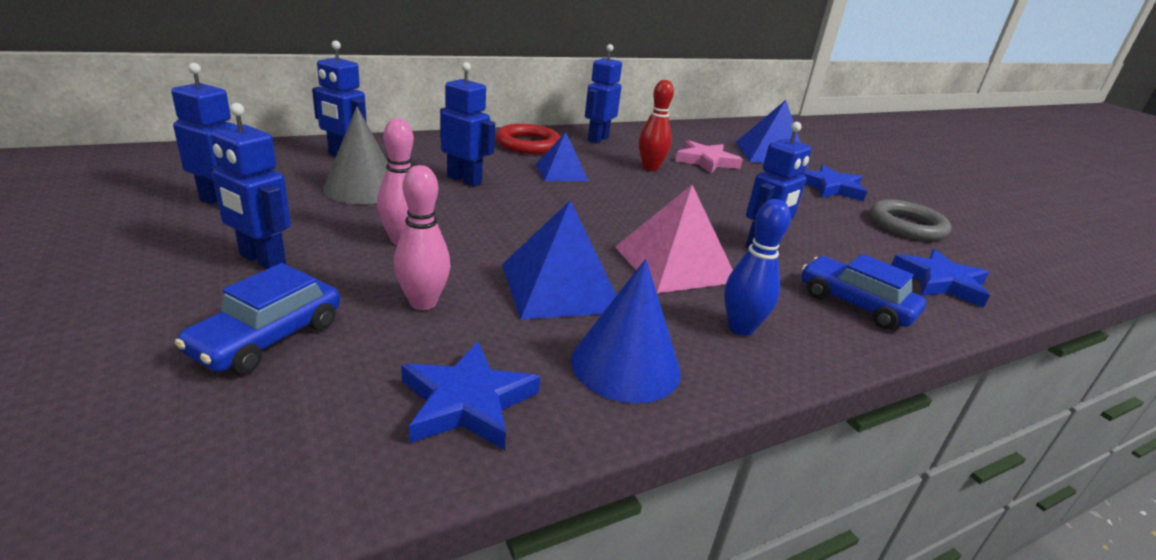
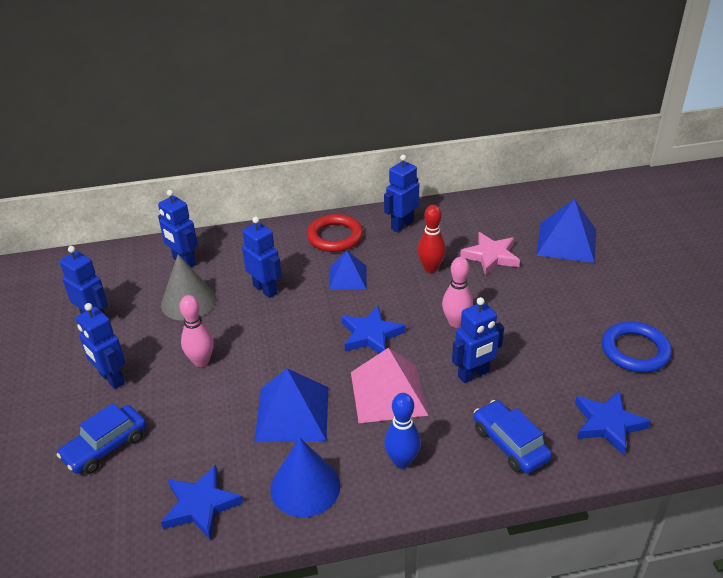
camera: 20 degrees right, 10 degrees up
(423, 303) = (198, 423): pink bowling pin -> pink bowling pin (456, 322)
(831, 188) = (595, 295): blue star -> blue star (371, 335)
(906, 225) = (635, 351): grey ring -> blue ring

